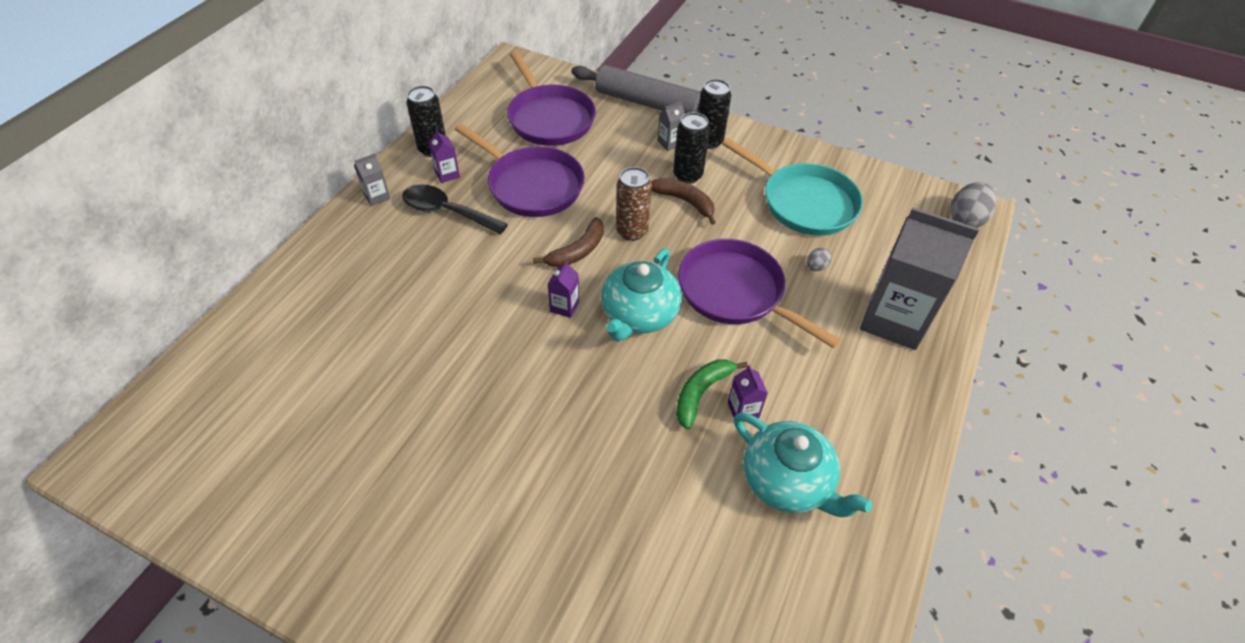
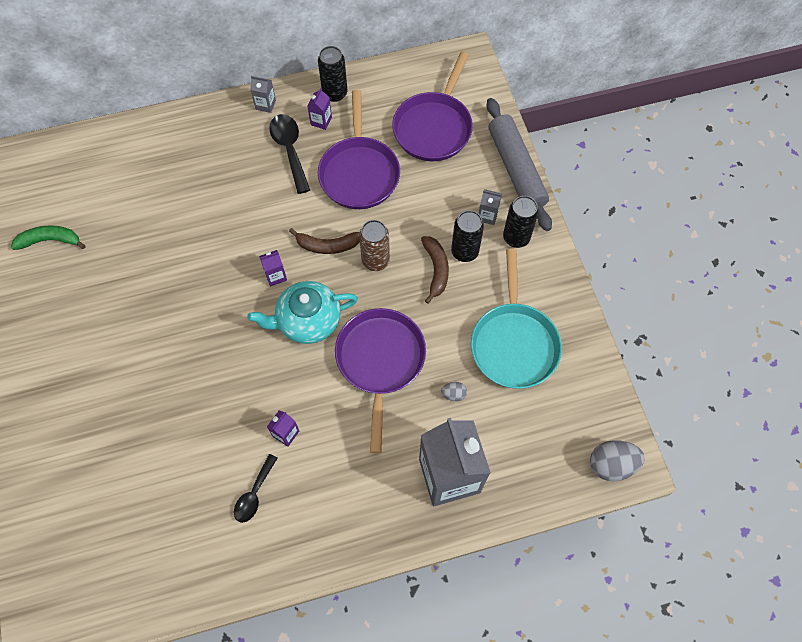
camera: 50 degrees right, 15 degrees up
(701, 393) = (278, 401): green banana -> green banana (50, 240)
(787, 481) = (254, 494): turquoise teapot -> black spoon

